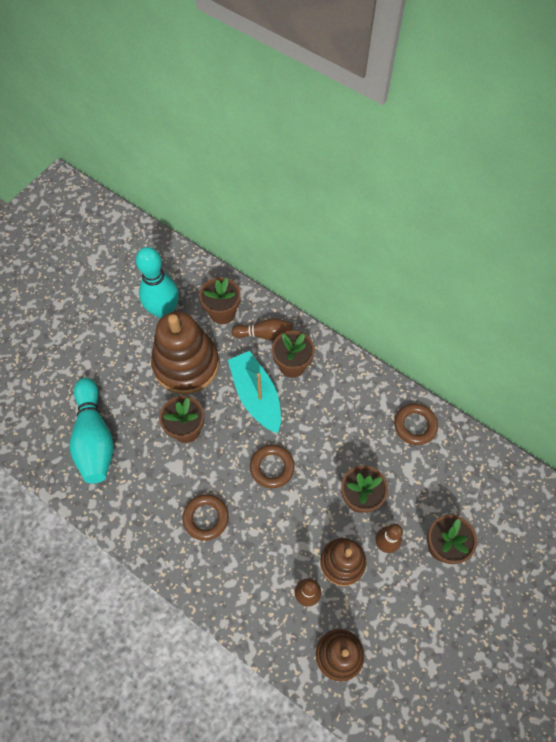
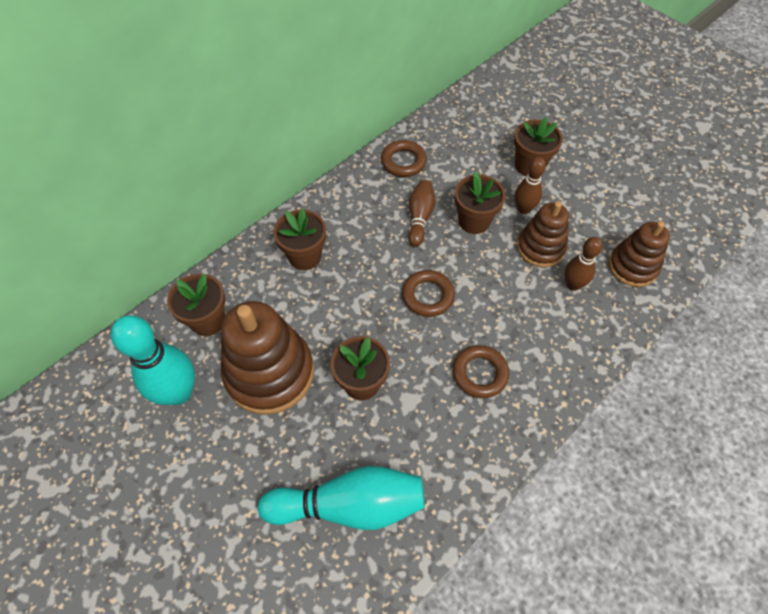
camera: 80 degrees left, 5 degrees down
(256, 396) = (335, 299): turquoise boat -> none
(264, 334) = (255, 278): brown bowling pin -> brown bowling pin (420, 217)

